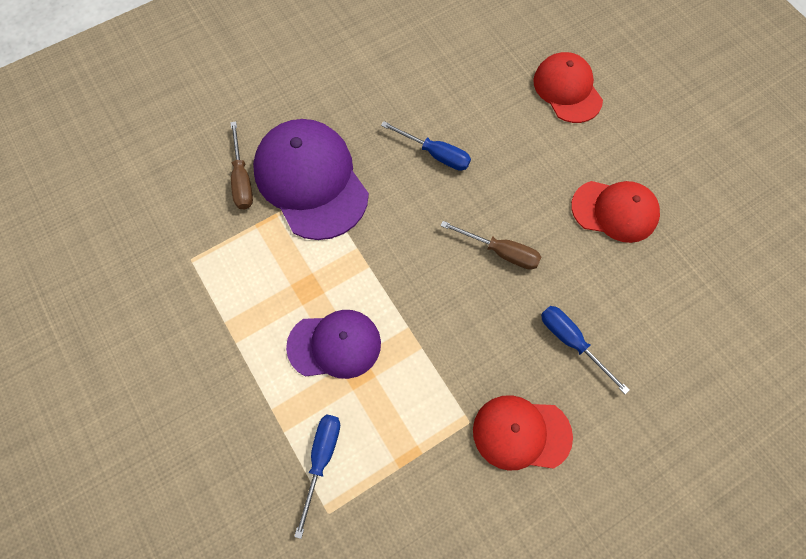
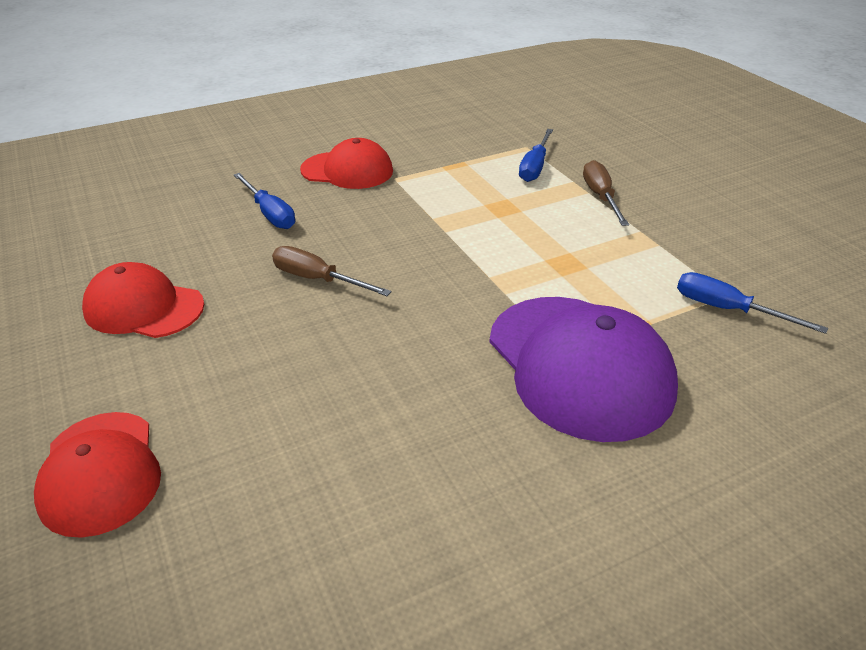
camera: 175 degrees left, 30 degrees down
(242, 179) = (690, 373): brown screwdriver -> brown screwdriver (601, 197)
(334, 345) = (528, 224): purple cap -> none
(435, 154) = (378, 387): blue screwdriver -> blue screwdriver (727, 309)

